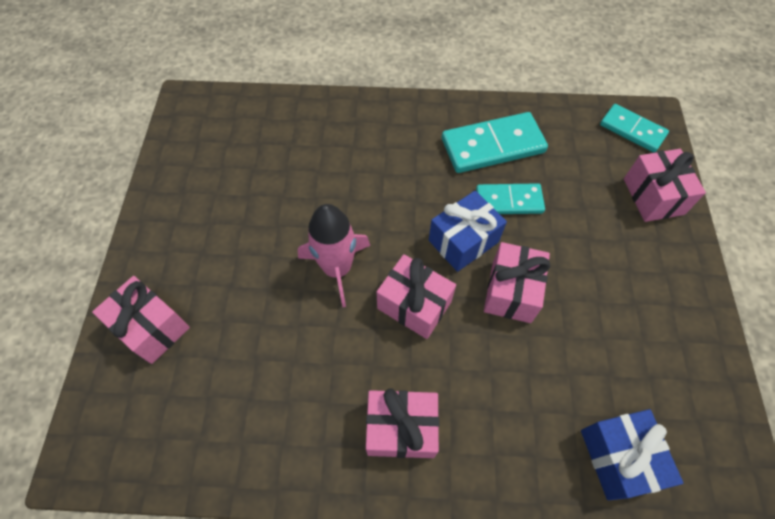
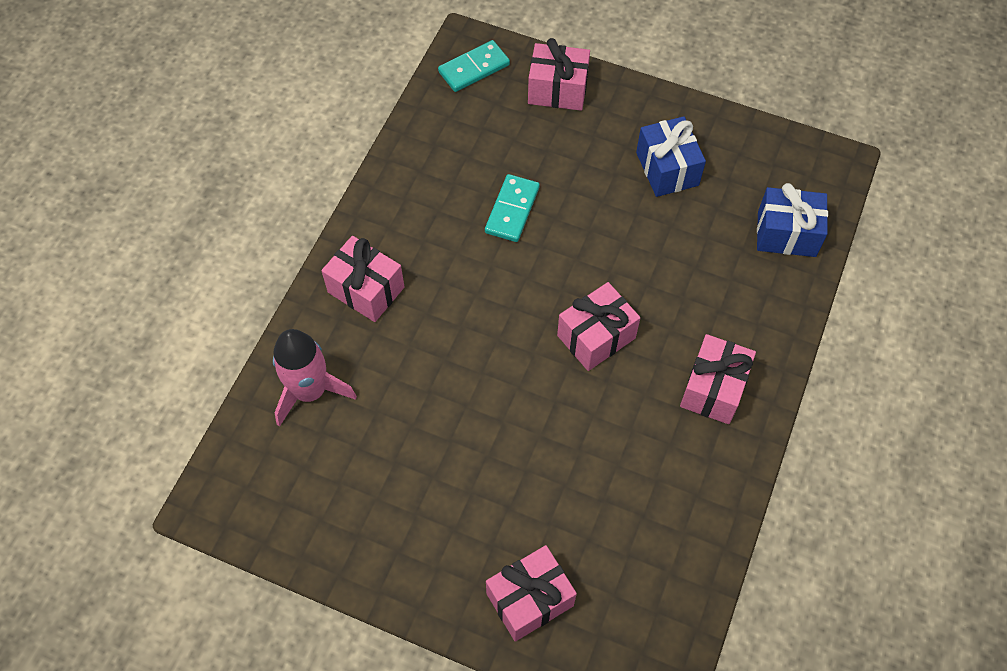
camera: 70 degrees left, 0 degrees up
(337, 268) = (528, 394): pink rocket -> pink rocket (310, 391)
(463, 241) = (542, 268): blue gift -> blue gift (667, 169)
(493, 146) = (437, 196): turquoise domino -> none
(511, 291) = (612, 249): pink gift -> pink gift (366, 290)

